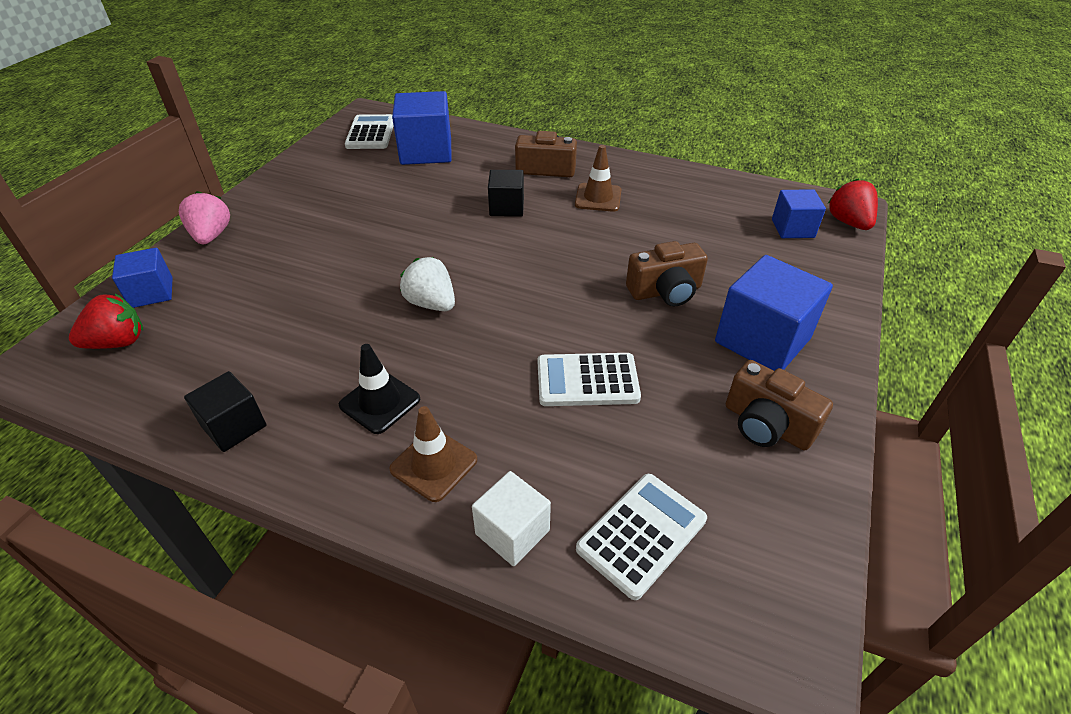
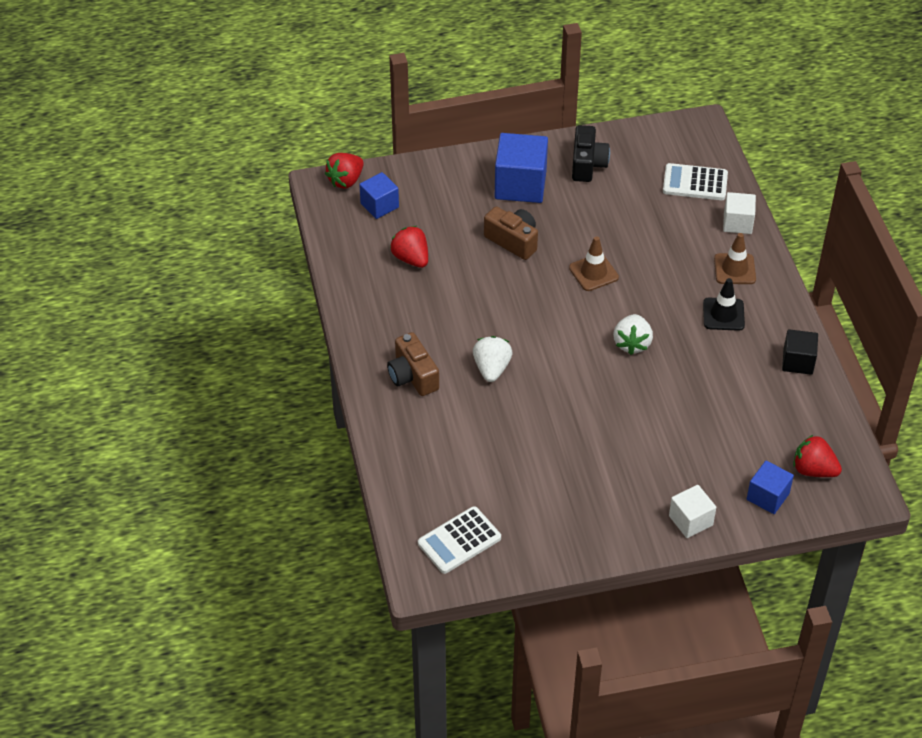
camera: 125 degrees left, 5 degrees up
(211, 236) = (690, 520): pink strawberry -> white cube
(426, 151) = (455, 474): blue cube -> none
(506, 207) = (491, 368): black cube -> white strawberry
(587, 381) = (624, 241): white calculator -> none
(598, 198) = (430, 323): brown traffic cone -> brown traffic cone (593, 272)
(695, 218) = (411, 258): none -> red strawberry
(766, 425) = (587, 164): brown camera -> black camera

